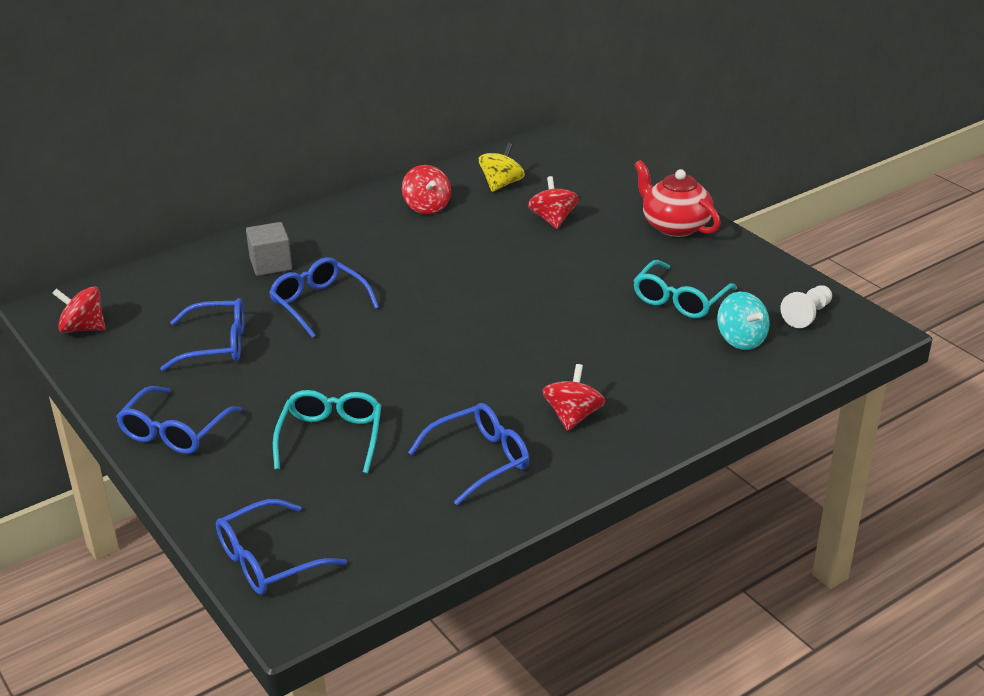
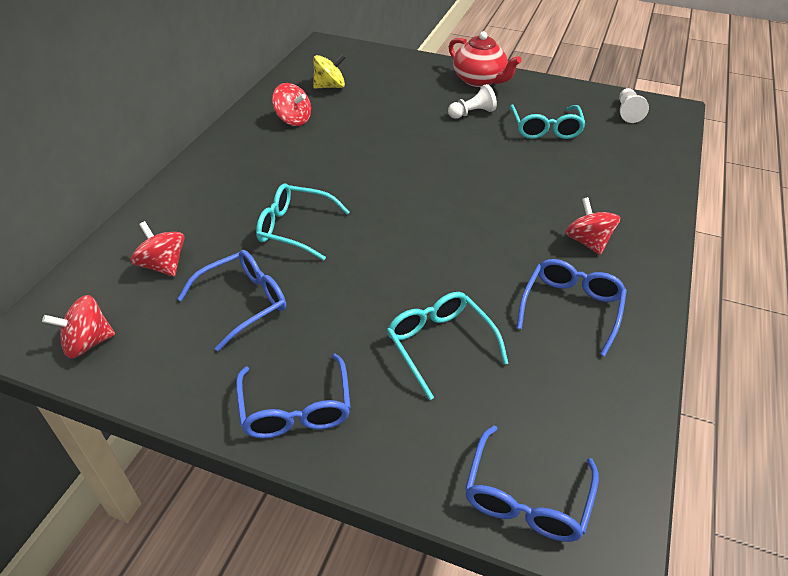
camera: 35 degrees left, 10 degrees up
(271, 264) = (214, 209): grey cube -> none
(319, 304) = (295, 228): blue glasses -> turquoise glasses
(501, 184) = (330, 86): yellow spinning top -> yellow spinning top turned 75 degrees clockwise
(553, 220) = (396, 101): red spinning top -> red spinning top (163, 265)
(618, 258) = (472, 113): none -> white pawn
(674, 226) = (479, 80): red teapot -> red teapot turned 150 degrees counterclockwise
(741, 339) = (614, 142): turquoise spinning top -> none

